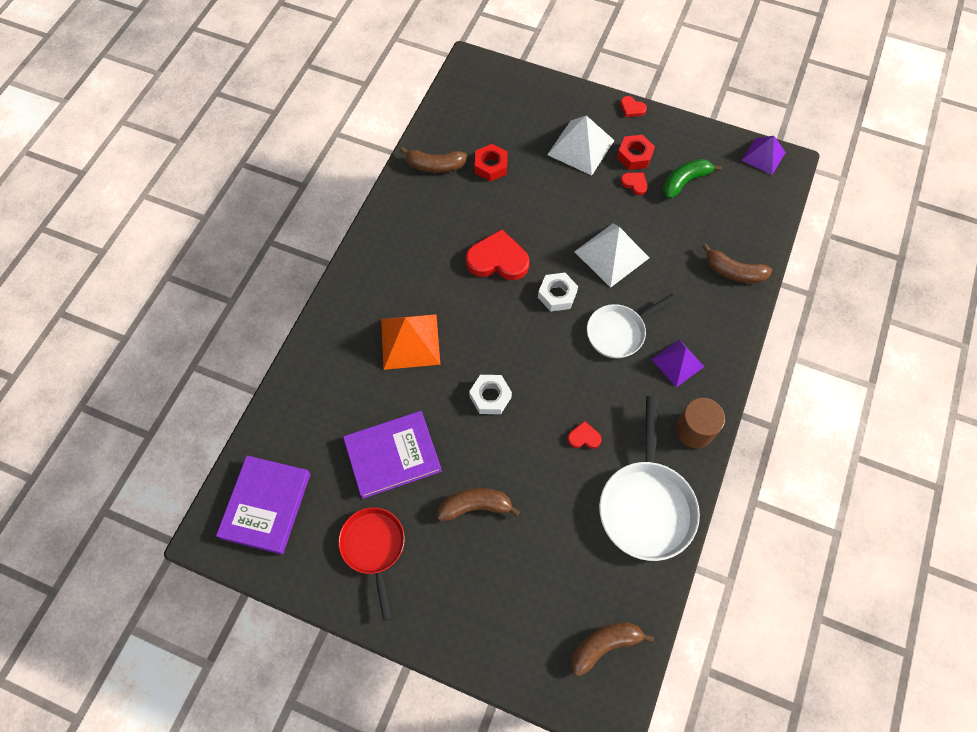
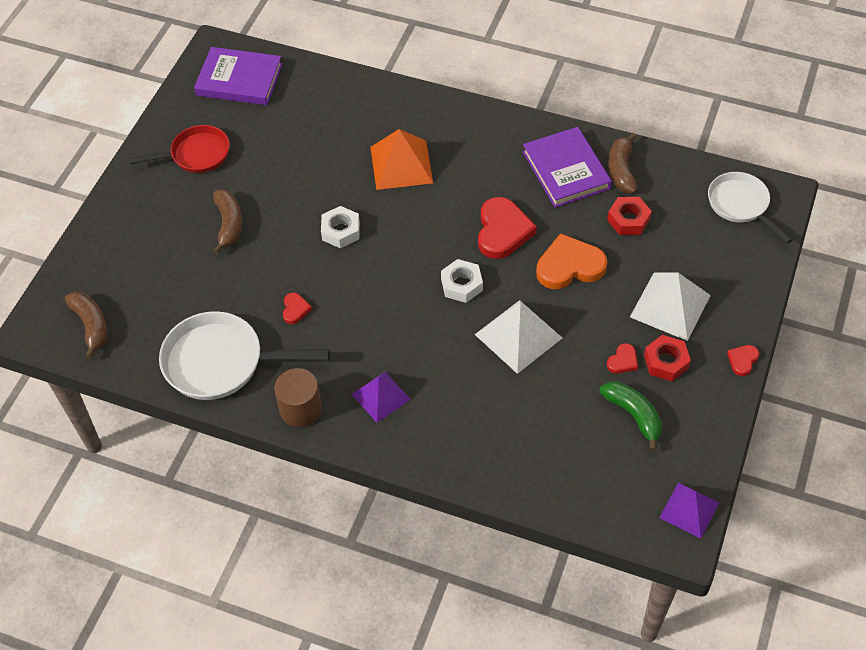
camera: 90 degrees right, 10 degrees down
(393, 456) = (281, 161): purple book -> purple book (566, 170)
(538, 212) = (569, 266): none -> orange heart
(619, 332) = (417, 342): white pan -> white pan (741, 205)
(733, 272) = (504, 461): brown banana -> none

